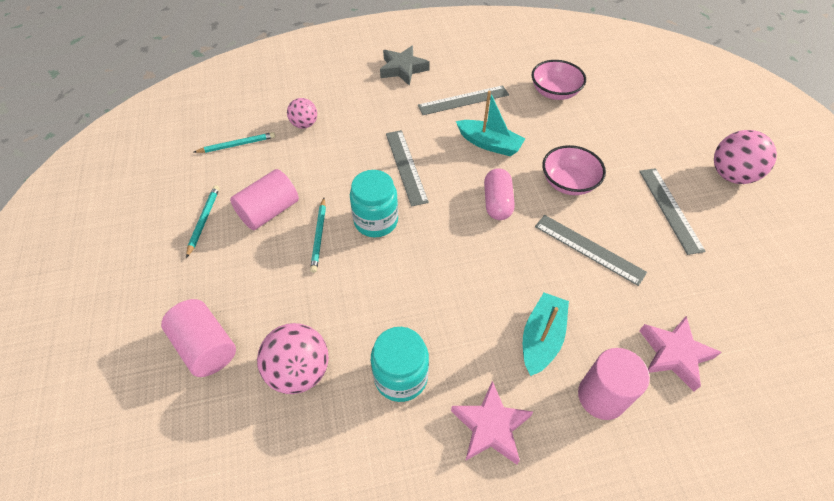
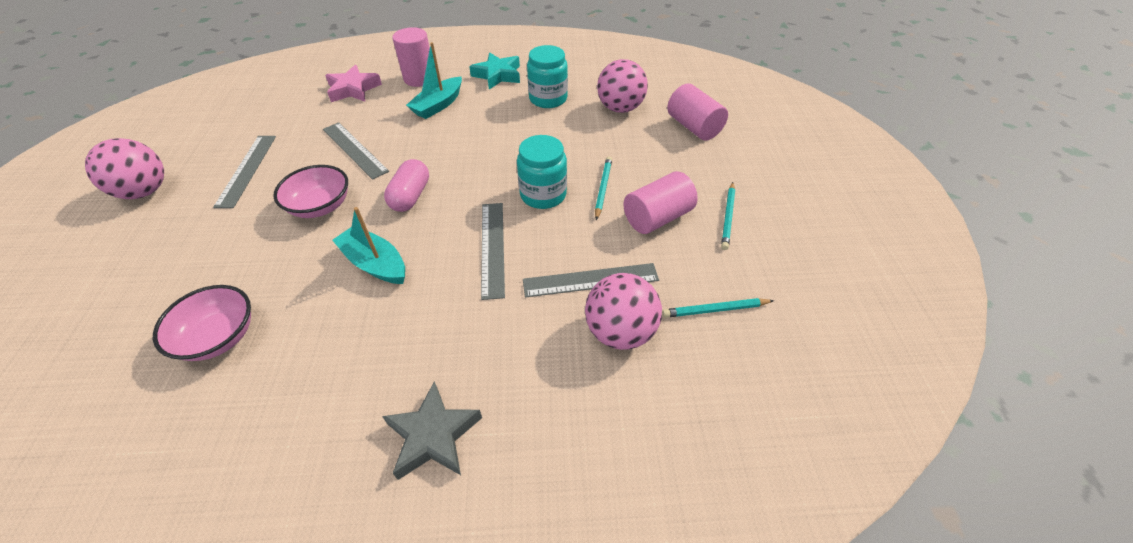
camera: 170 degrees left, 5 degrees down
(304, 124) = (620, 331): pink ball -> pink ball, size x1.64
(463, 100) = (366, 342): grey ruler -> grey ruler (590, 280)
(490, 426) = (497, 75): pink star -> turquoise star

